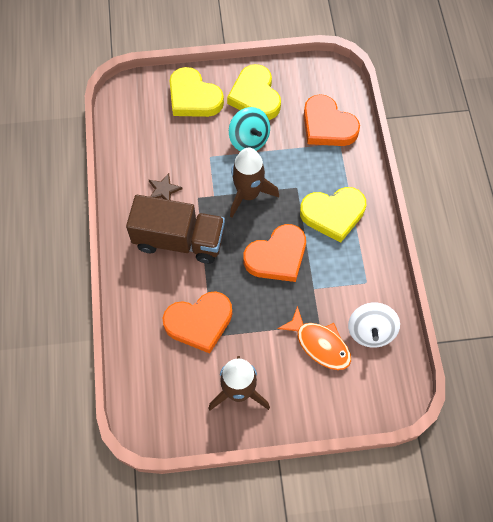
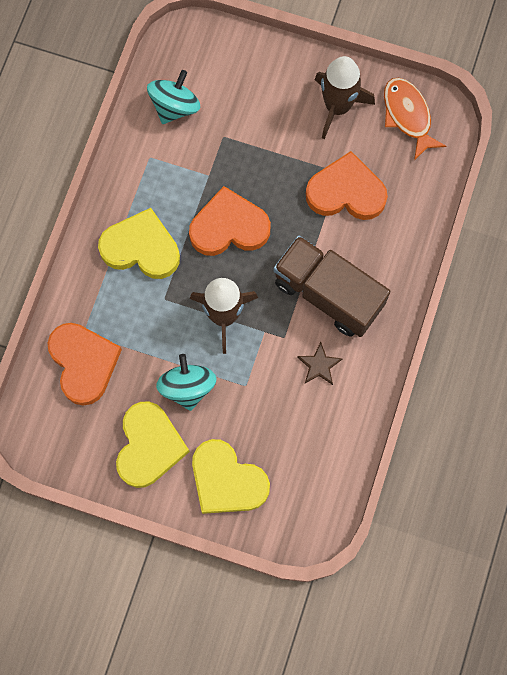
camera: 155 degrees left, 10 degrees up
(193, 97) = (227, 480): yellow heart -> yellow heart turned 150 degrees clockwise
(319, 344) = (233, 116): orange fish -> orange fish (408, 116)
(371, 331) = (175, 106): white spinning top -> turquoise spinning top

